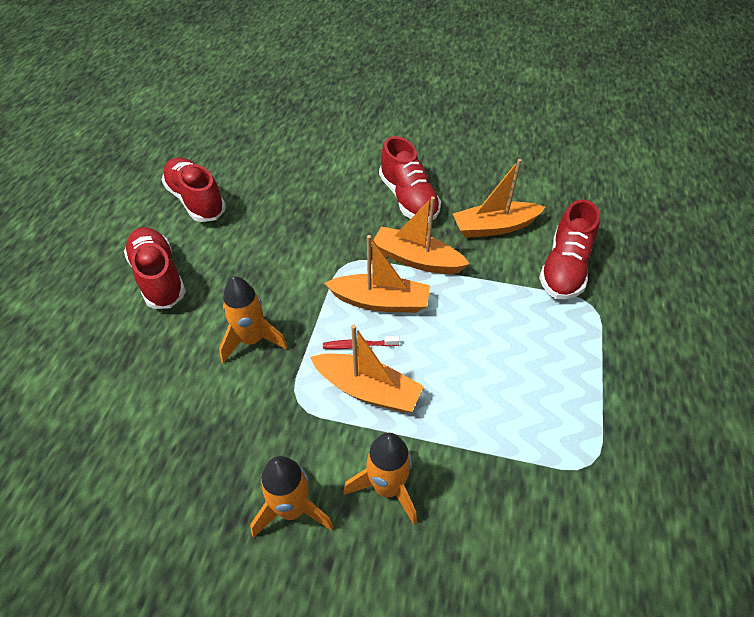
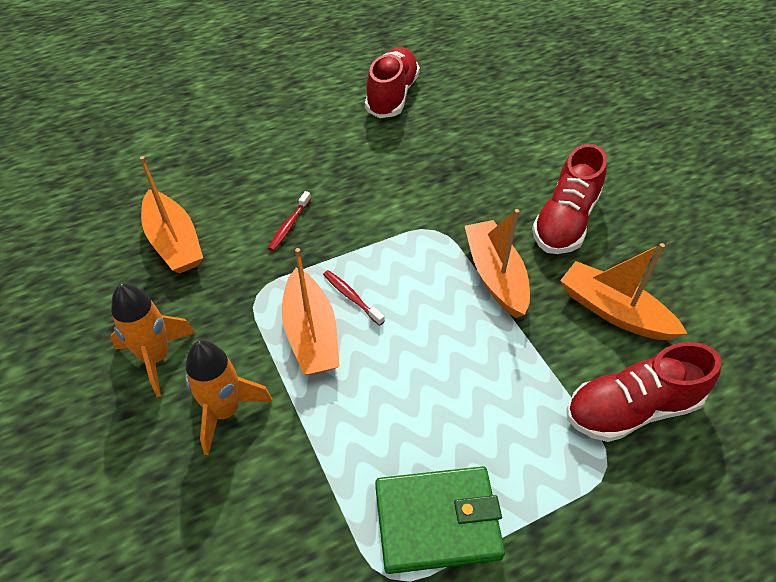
camera: 50 degrees right, 0 degrees up
(159, 277) = (294, 132): red shoe -> none
(252, 340) = (289, 225): orange rocket -> red toothbrush
(380, 301) = (415, 281): orange boat -> orange boat (174, 242)
(570, 412) = (437, 521): none -> green wallet

